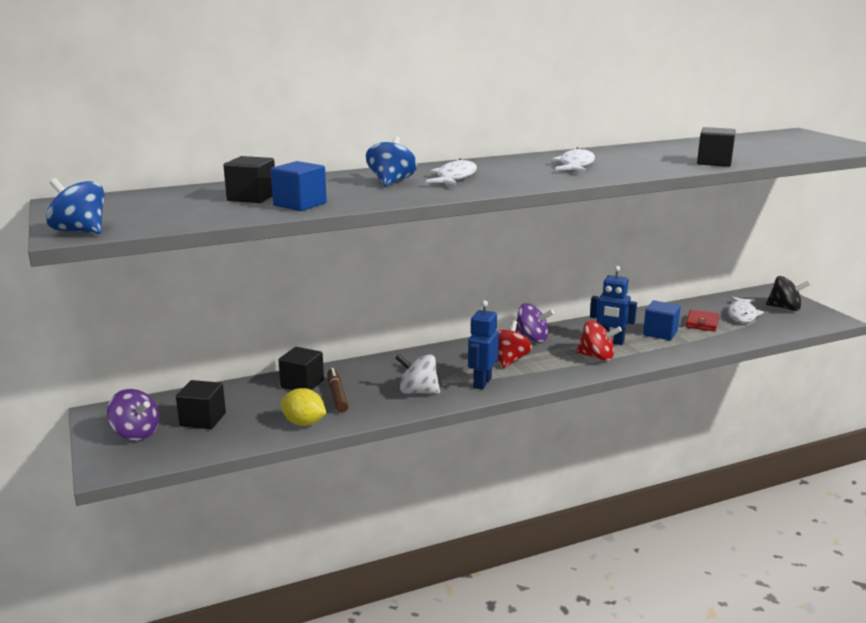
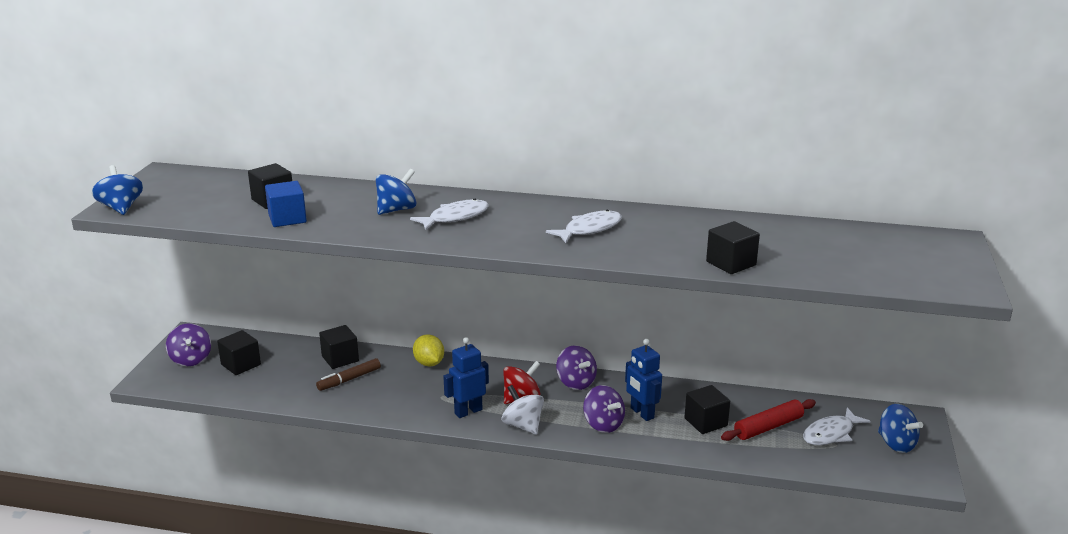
camera: 35 degrees right, 5 degrees up
(304, 423) = (296, 395): yellow lemon -> yellow lemon (429, 363)
(337, 395) = (349, 379): brown marker -> brown marker turned 150 degrees counterclockwise
(418, 391) = (409, 400): white spinning top -> white spinning top (523, 425)
(597, 357) = (603, 424): red spinning top -> purple spinning top
(660, 333) = (705, 422): blue cube -> black cube
(702, 323) = (768, 427): red wallet -> red rolling pin
(785, 308) = (896, 444): black spinning top -> blue spinning top

